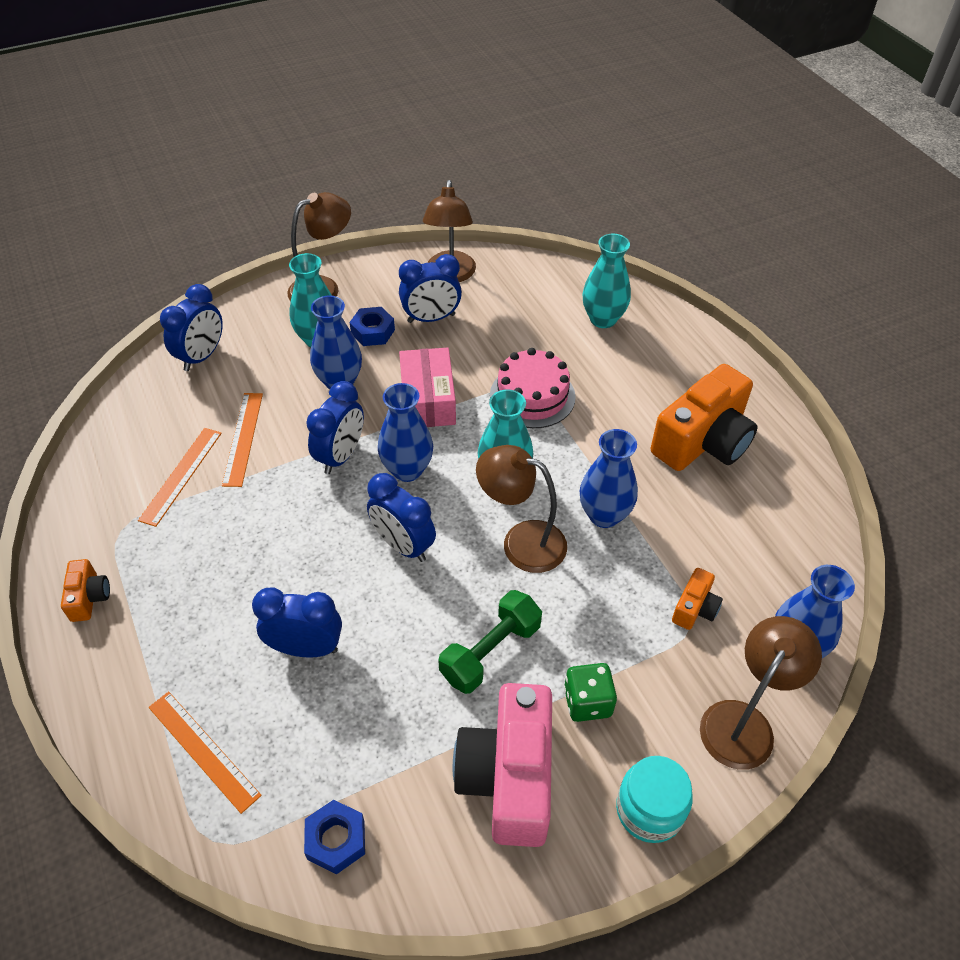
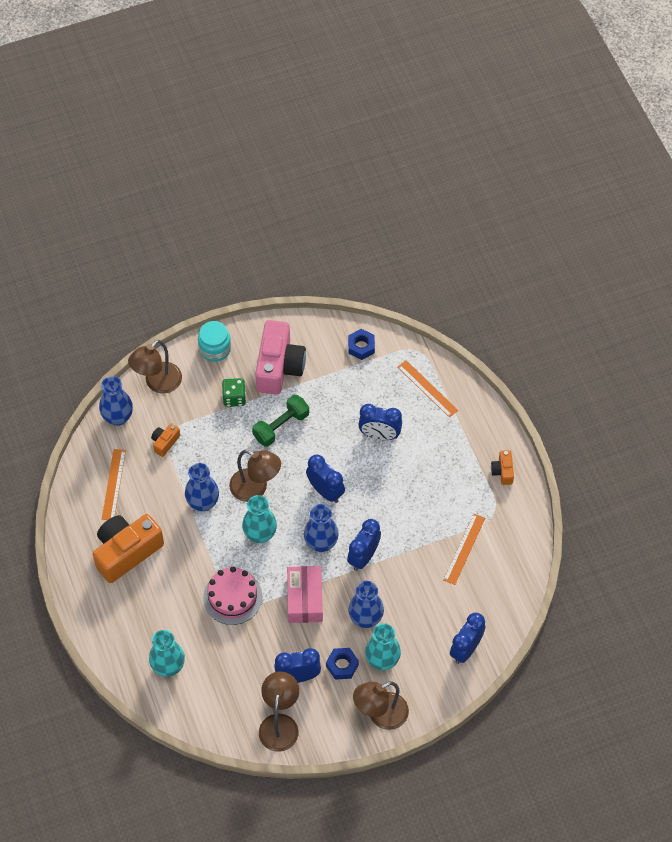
camera: 175 degrees left, 10 degrees up
(243, 438) = (428, 575): orange ruler -> orange ruler (113, 484)

